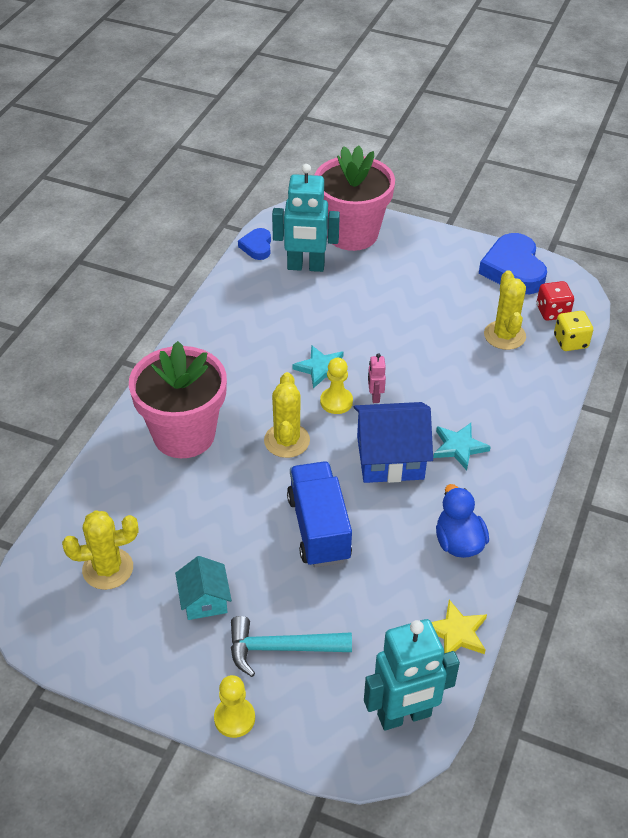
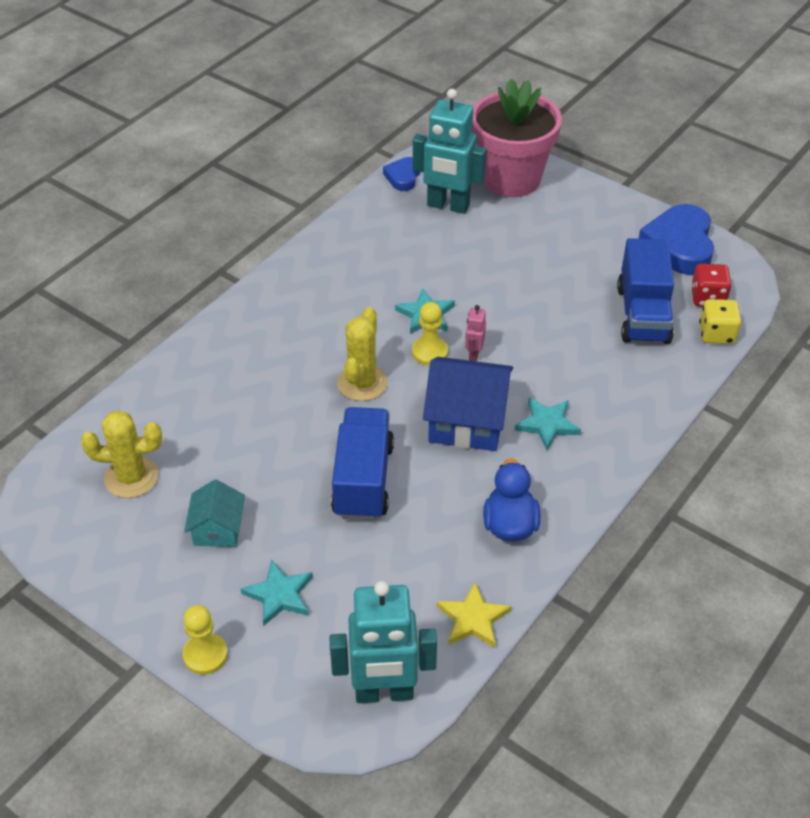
camera: 15 degrees right, 0 degrees up
(184, 435) = (257, 357): pink flower pot -> none
(281, 648) = (279, 595): turquoise hammer -> turquoise star
(504, 335) = (643, 314): yellow cactus -> blue truck

